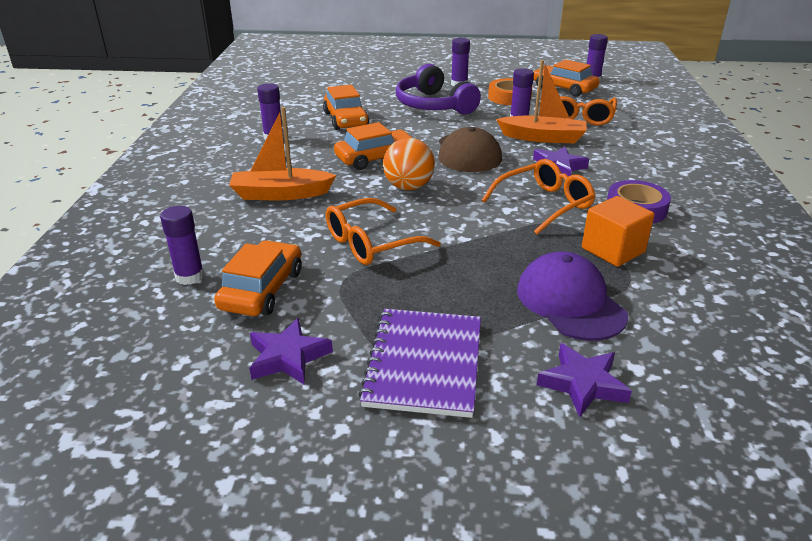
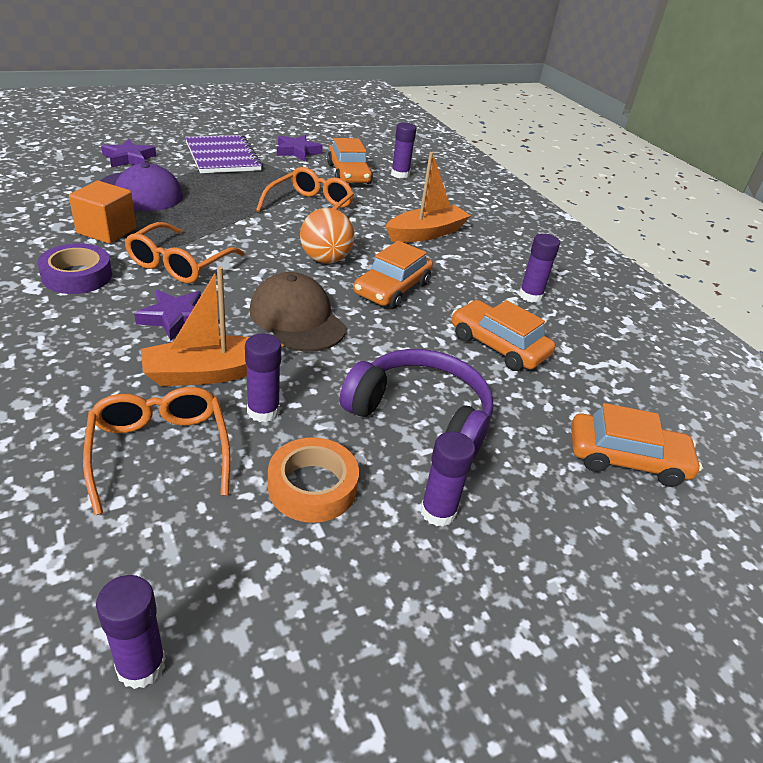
camera: 145 degrees right, 5 degrees up
(564, 88) = (209, 574): orange car -> orange car (626, 459)

